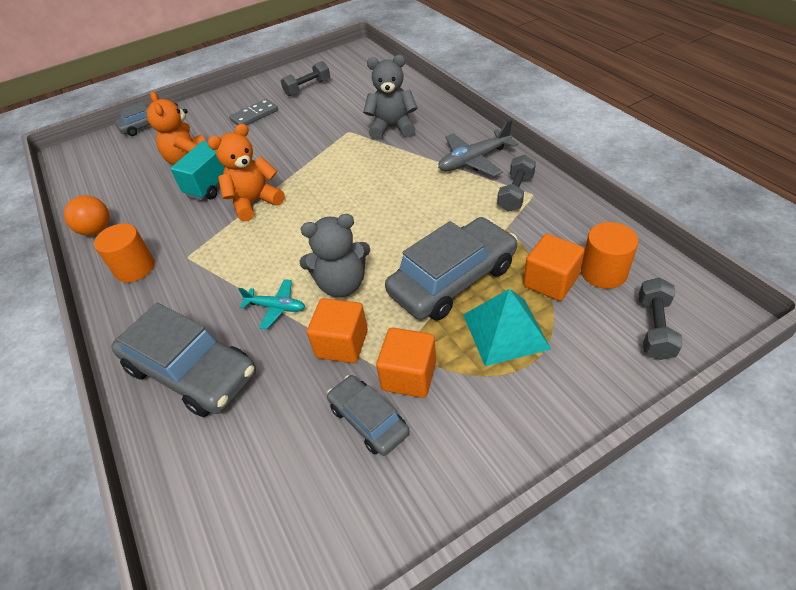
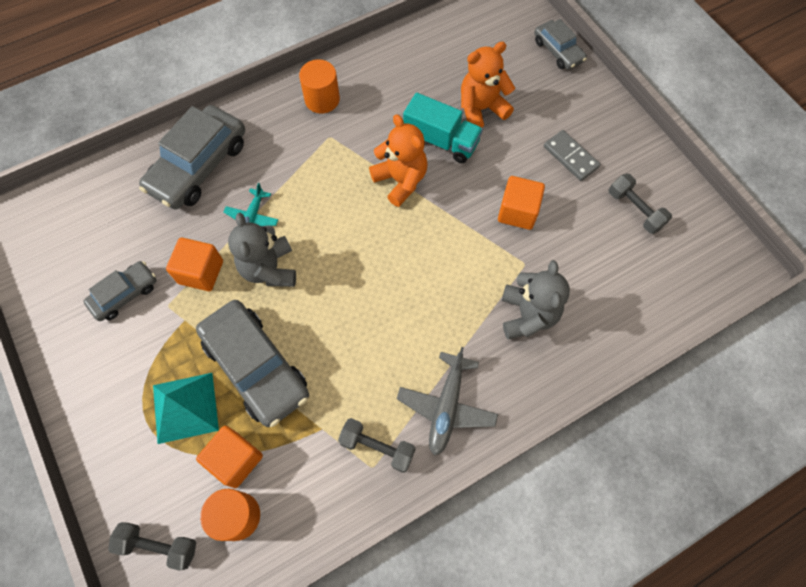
camera: 85 degrees right, 20 degrees up
(97, 230) = (379, 56): orange ball -> none
(409, 376) = (157, 324): orange cube -> orange cube (517, 212)
(473, 160) = (446, 407): grey plane -> grey plane turned 135 degrees counterclockwise

